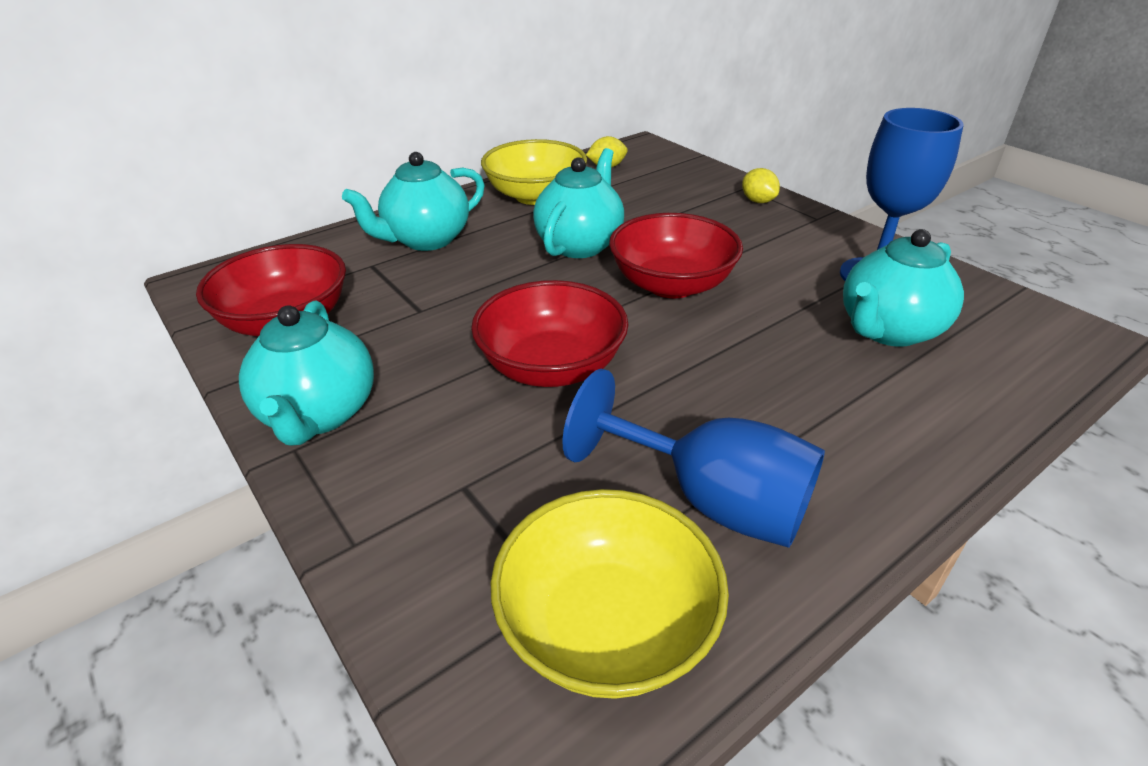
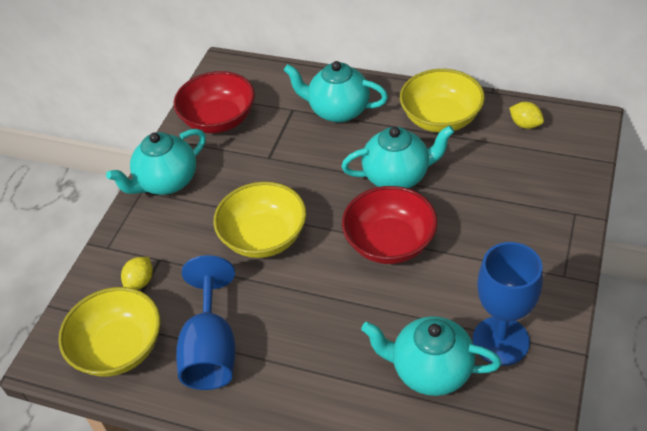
camera: 60 degrees right, 10 degrees up
(551, 366) = (264, 237): red bowl -> yellow bowl
(758, 201) = (557, 231): yellow lemon -> yellow lemon (140, 282)

